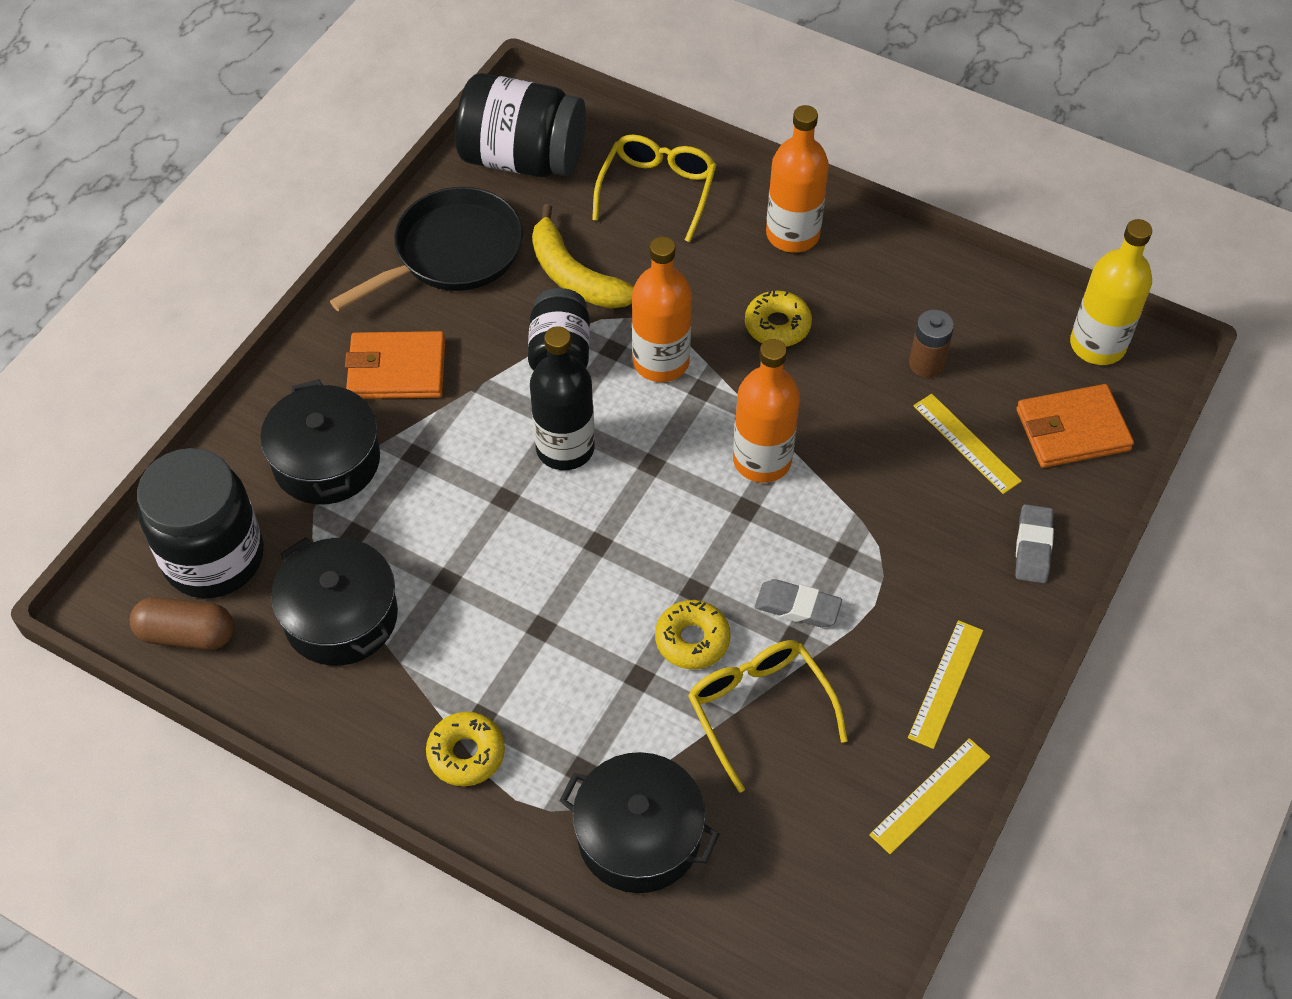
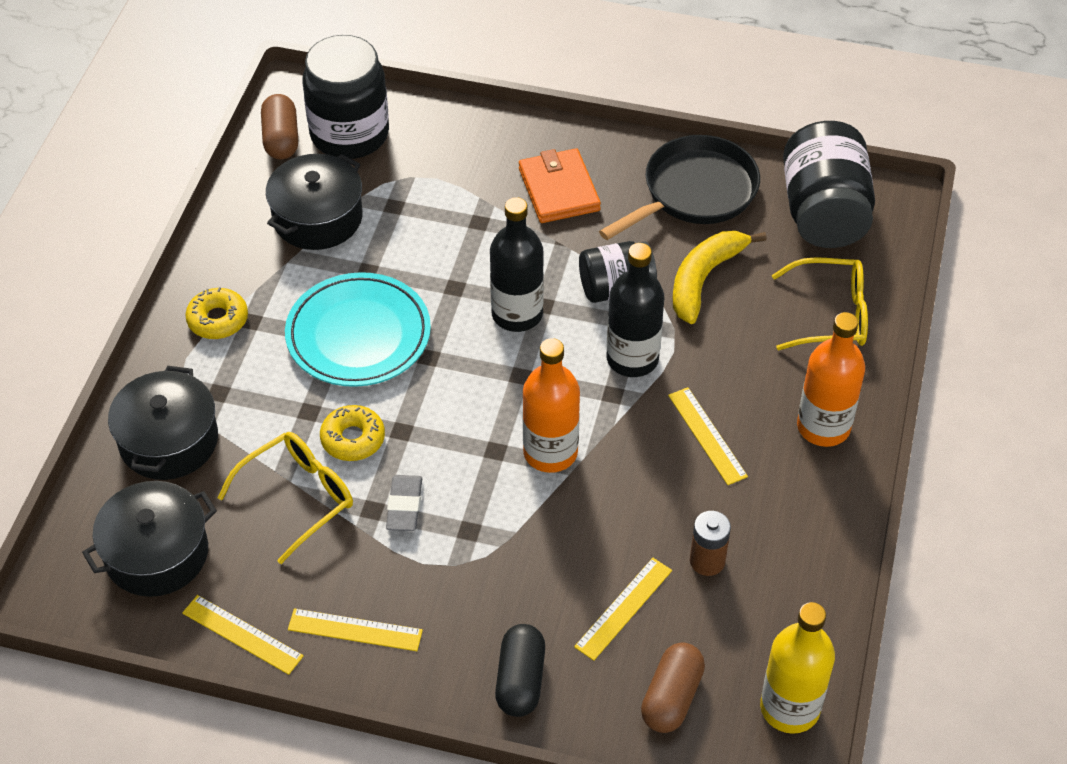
camera: 75 degrees right, 5 degrees down
(326, 461) = (455, 172): black pot -> black pot (157, 553)
(451, 253) = (694, 192): black pan -> black pan turned 75 degrees counterclockwise
(542, 607) = (358, 335): none -> turquoise plate
(661, 362) = (632, 359): orange bottle -> black bottle
(777, 325) = (707, 435): yellow donut -> yellow ruler
(1033, 547) = (520, 680): grey eraser -> black capsule
(1072, 430) = (671, 697): orange wallet -> brown capsule

